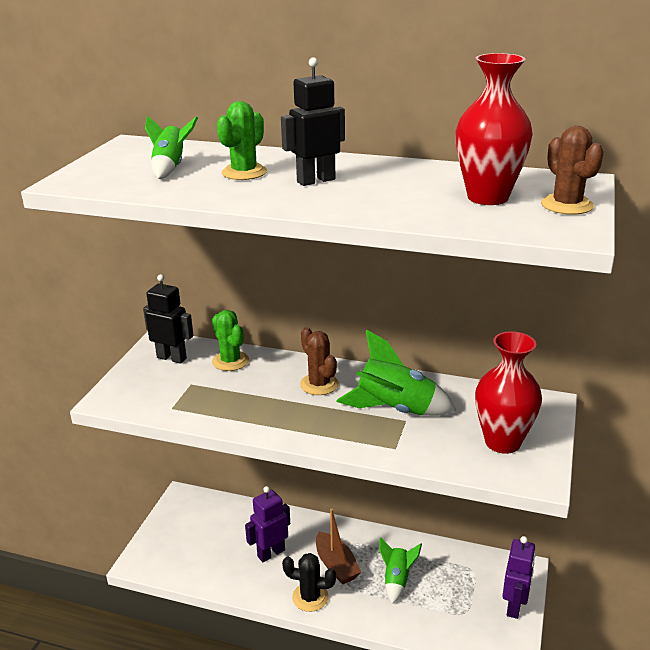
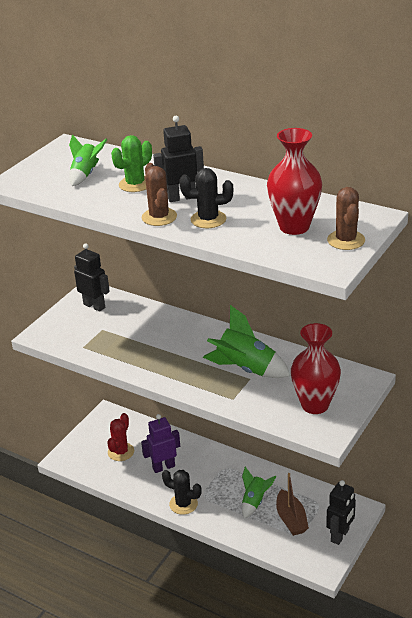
camera: 15 degrees right, 5 degrees up
(212, 542) = (121, 452): none -> red cactus
(230, 361) = (137, 314): green cactus -> none
(319, 384) = (197, 341): brown cactus -> brown cactus (159, 217)
(336, 565) = (211, 484): brown boat -> brown boat (291, 519)
(367, 199) = (208, 219): none -> black cactus
(514, 606) = (340, 535): purple robot -> black robot

